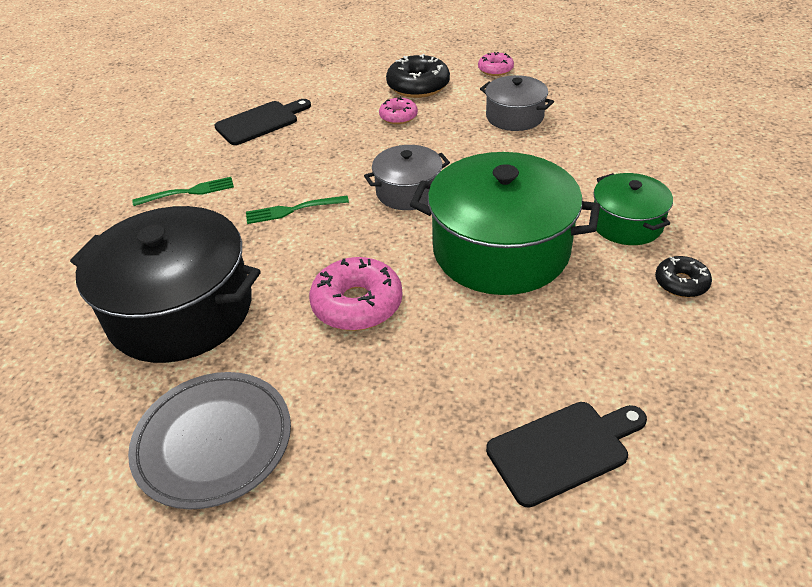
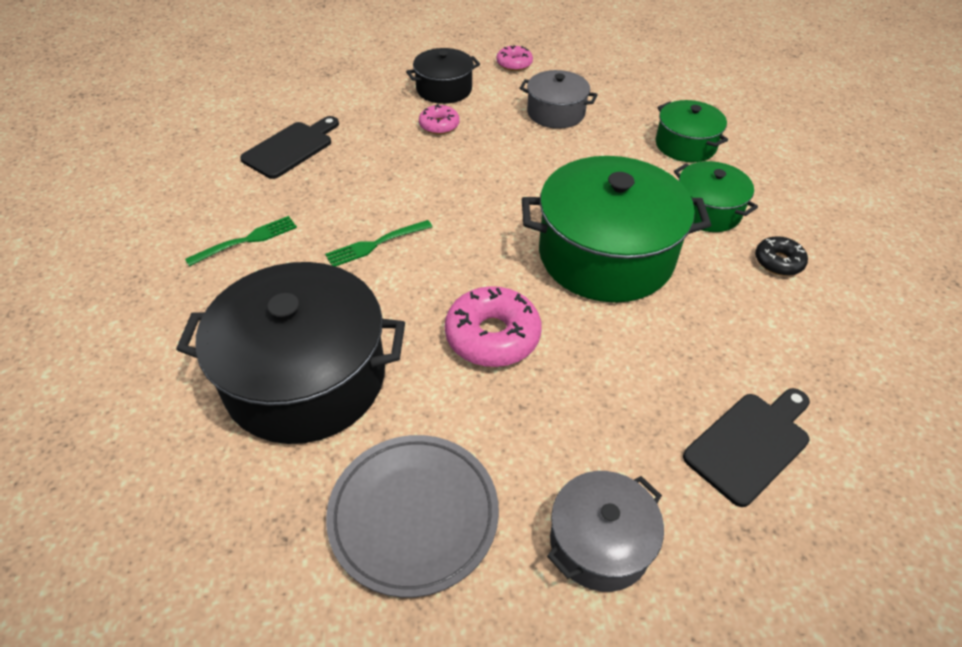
camera: 20 degrees left, 5 degrees up
(408, 191) = (487, 206): grey pot -> grey pot (600, 542)
(418, 86) = (444, 89): black donut -> black pot
(634, 159) = (685, 145): none -> green pot

